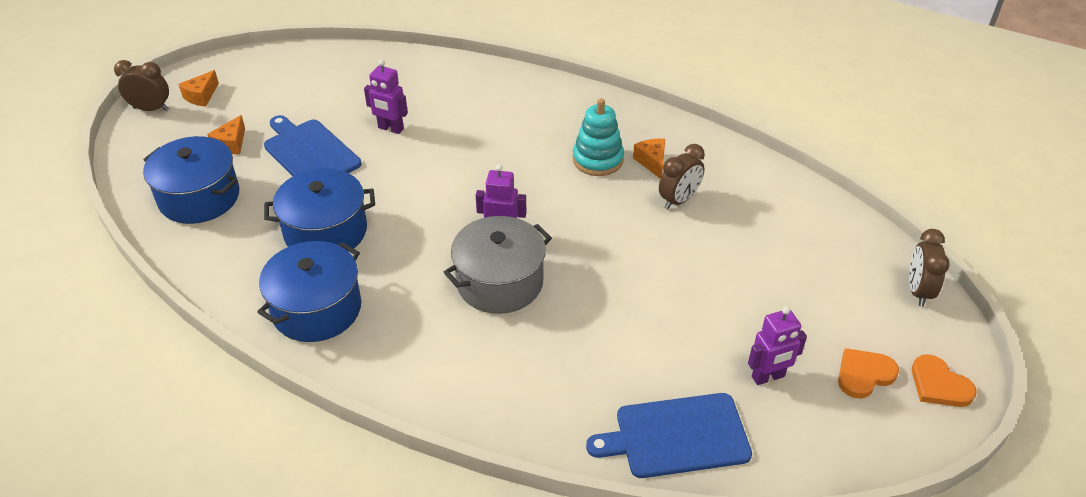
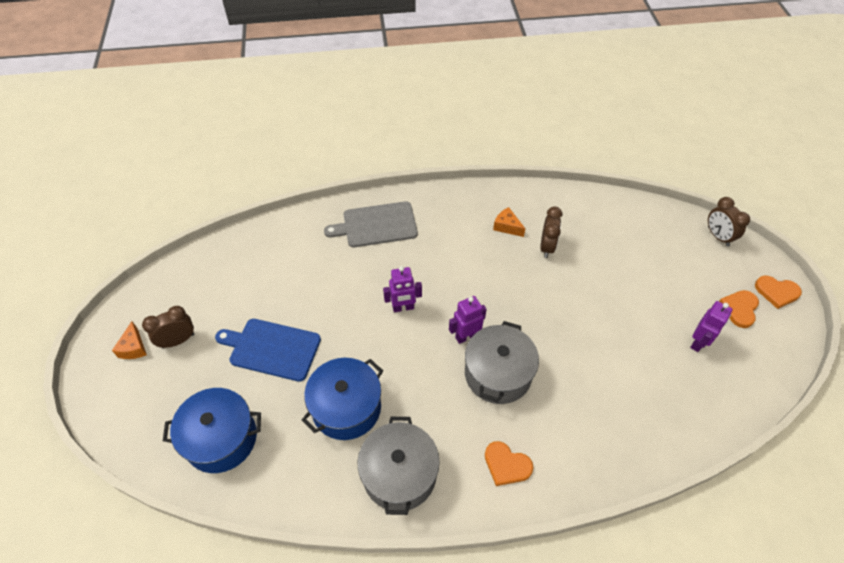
camera: 35 degrees left, 10 degrees up
(151, 109) = (100, 383): brown clock -> brown clock (178, 340)
(231, 144) = (201, 376): orange cheese -> none
(317, 309) = (399, 474): blue pot -> grey pot
(390, 129) = (313, 295): purple robot -> purple robot (403, 308)
(424, 361) = (506, 465): none -> orange heart
(512, 99) = (376, 225): none -> grey cutting board
(598, 160) = (473, 243): turquoise stacking toy -> none
(676, 436) = (689, 416): blue cutting board -> none

